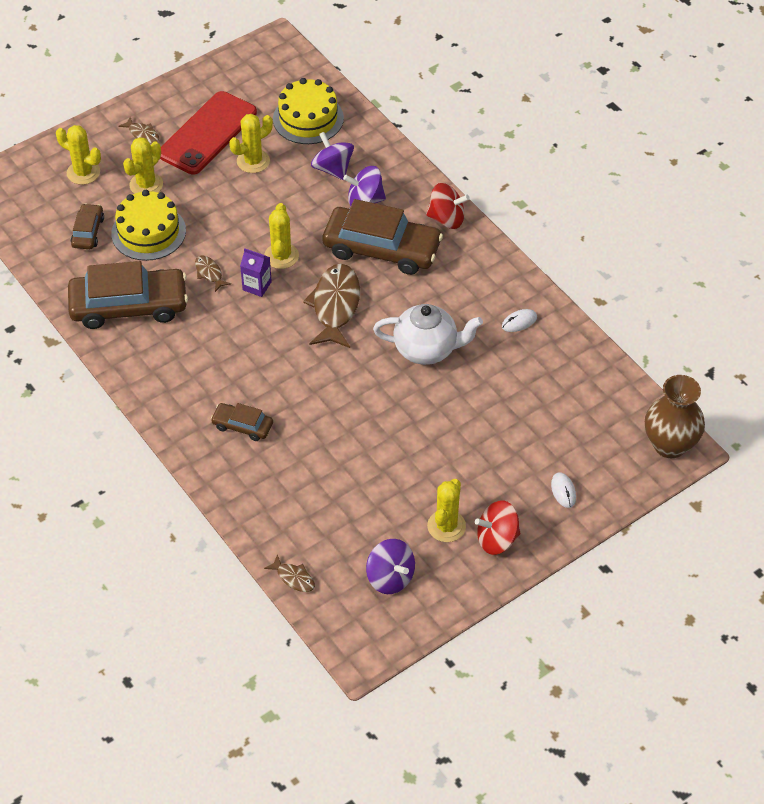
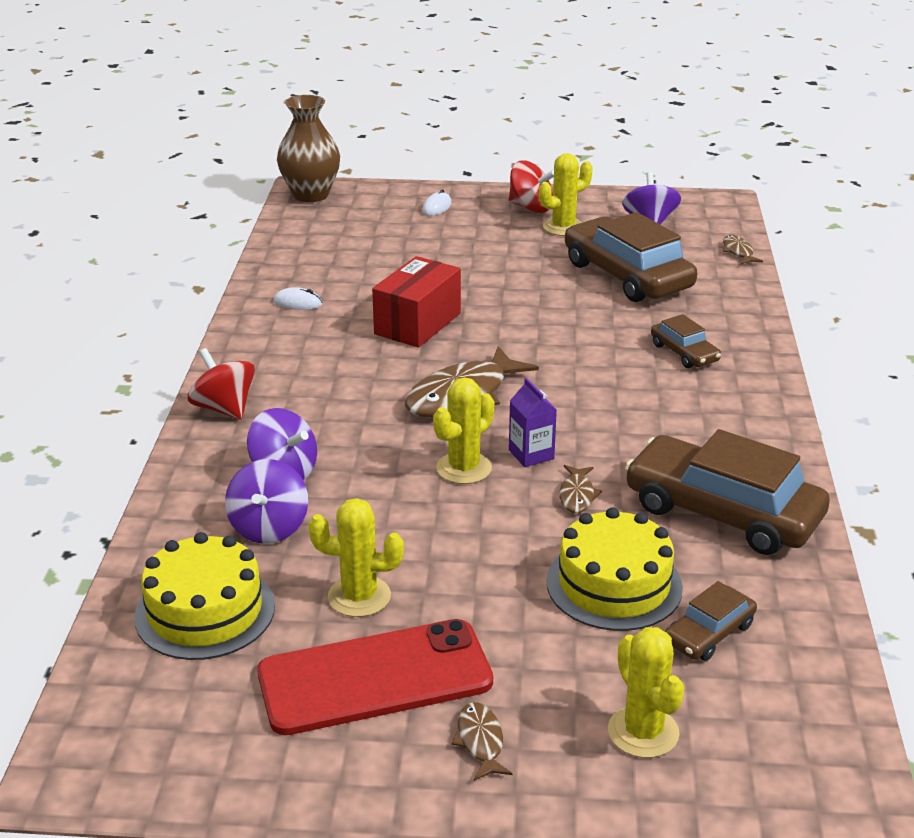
camera: 140 degrees left, 20 degrees down
(146, 185) = (554, 653): yellow cactus -> none
(382, 249) = (337, 418): brown car -> brown car (627, 275)
(426, 350) = (417, 323): white teapot -> red box

